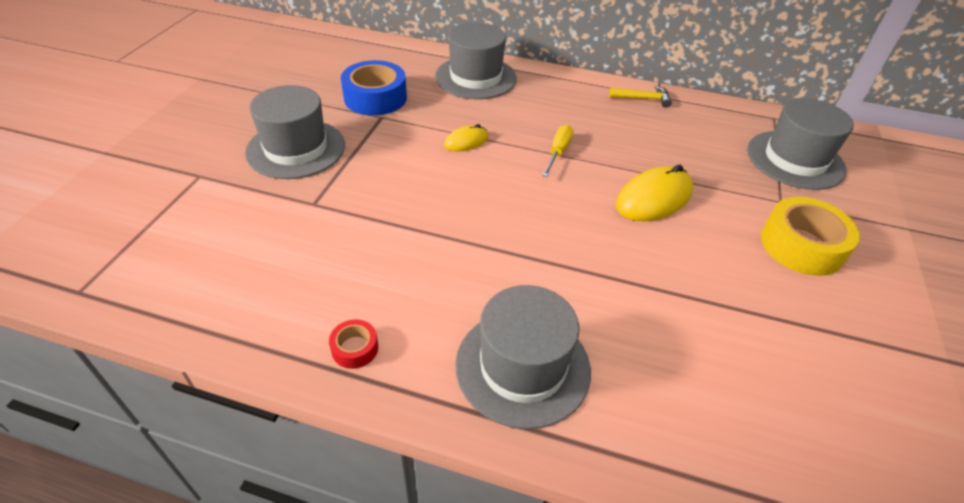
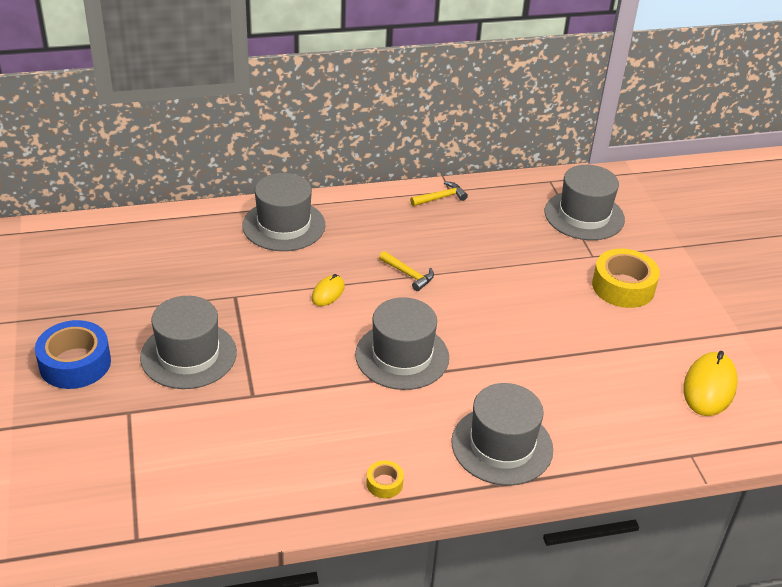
camera: 30 degrees left, 5 degrees down
(355, 348) = (384, 483): red tape -> yellow tape
(375, 98) = (211, 279): blue tape -> blue tape (75, 363)
(488, 223) = (402, 356): none -> grey hat
(558, 152) = (408, 275): yellow screwdriver -> yellow hammer
(653, 198) = (505, 288): yellow mouse -> yellow mouse (709, 387)

